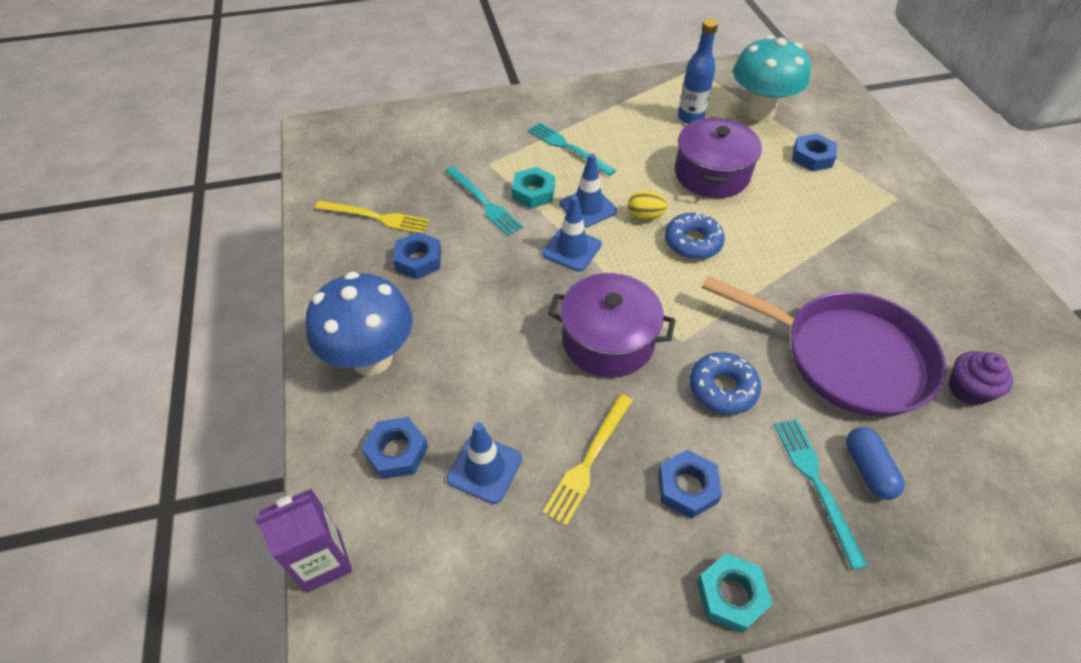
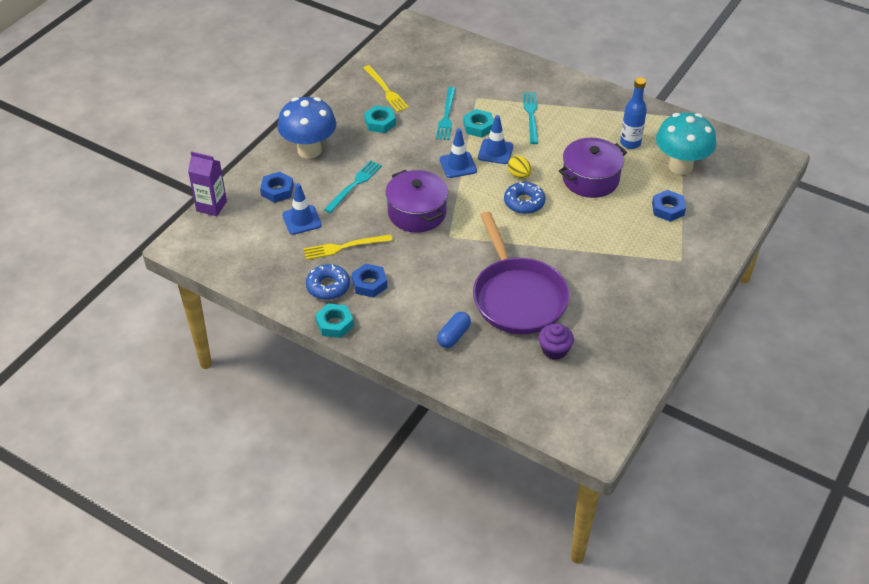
camera: 45 degrees right, 5 degrees down
(418, 260) = (380, 122): blue nut -> turquoise nut
(722, 388) = (439, 265): blue donut -> blue donut (328, 286)
(816, 483) = (423, 323): turquoise fork -> turquoise fork (354, 185)

